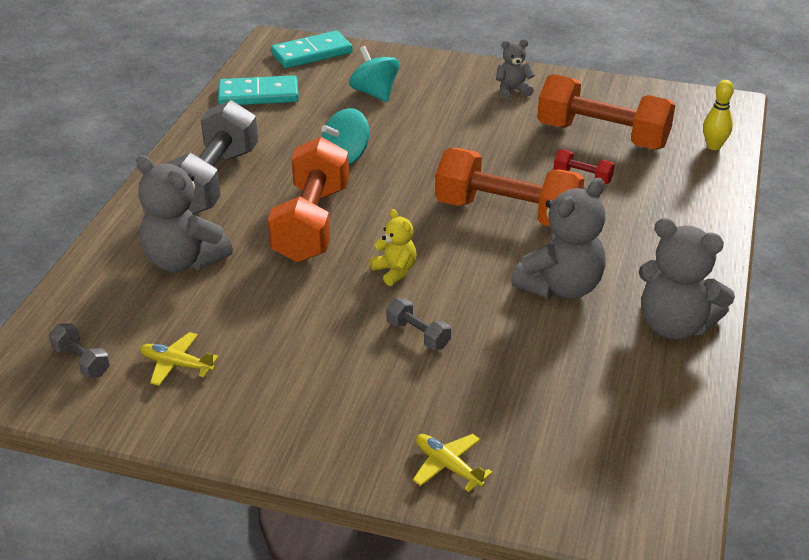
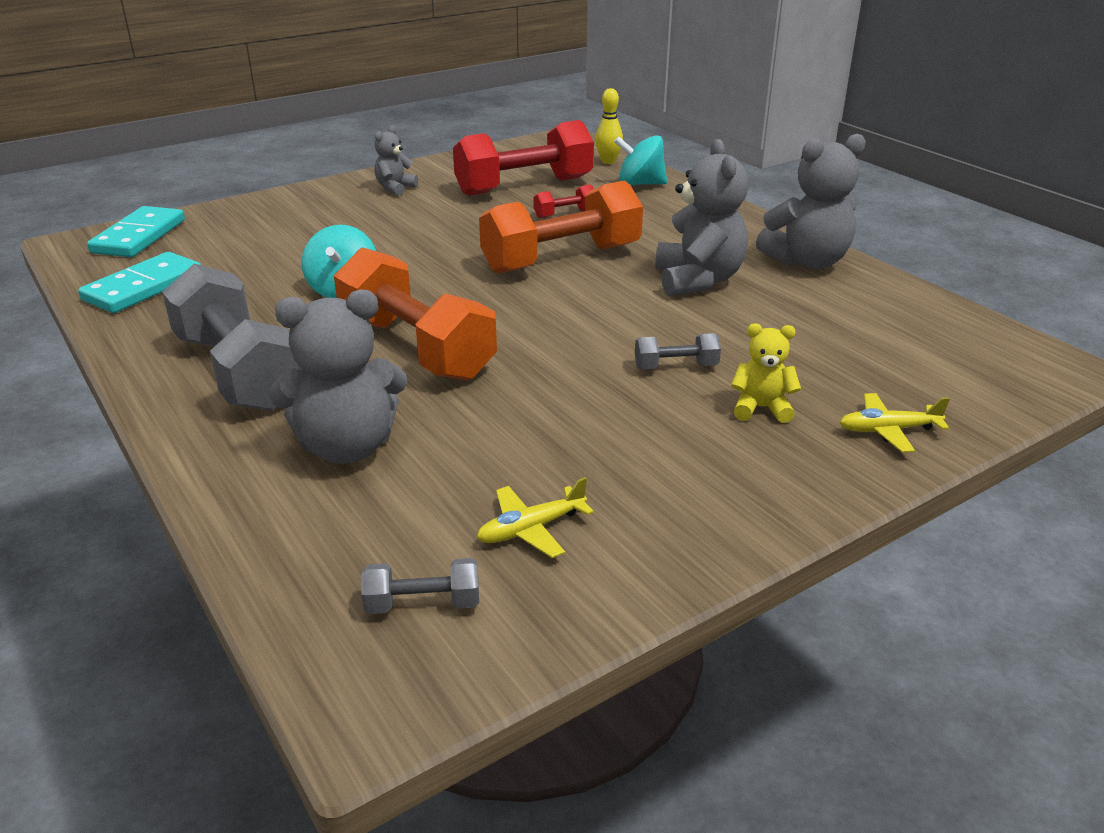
camera: 50 degrees left, 5 degrees down
(374, 93) = (272, 237): turquoise spinning top -> turquoise spinning top (640, 184)
(395, 271) = (563, 339): yellow teddy bear -> yellow teddy bear (761, 408)
(602, 136) = (524, 186): orange dumbbell -> red dumbbell

